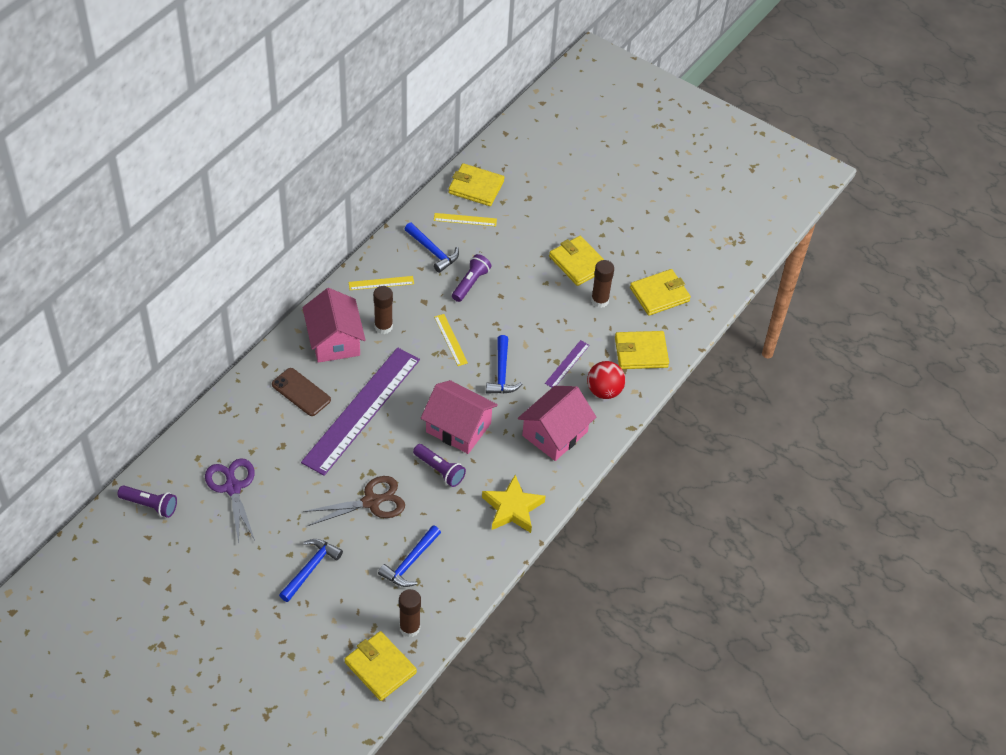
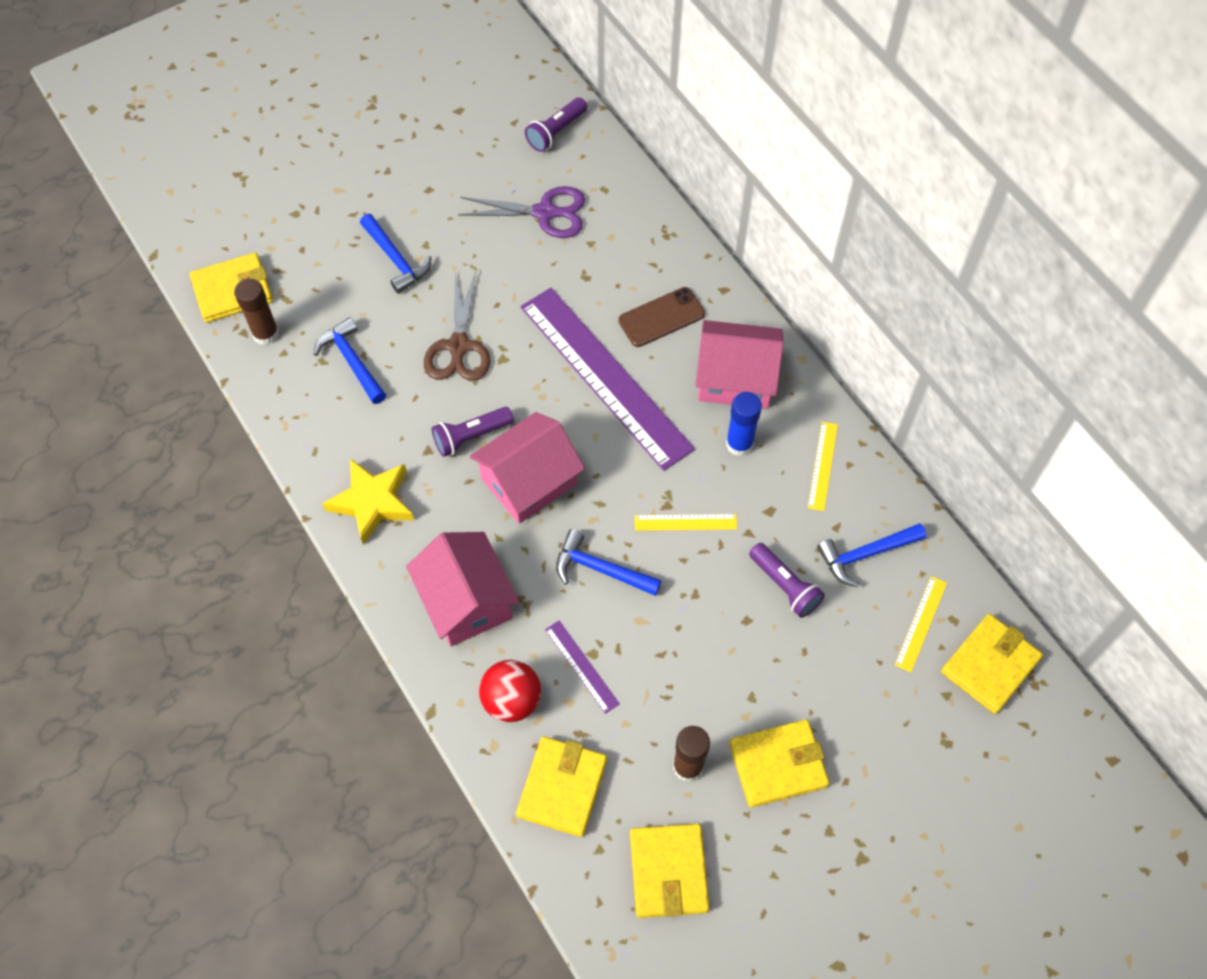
camera: 115 degrees right, 10 degrees up
(383, 327) = (739, 444): brown glue stick -> blue glue stick

